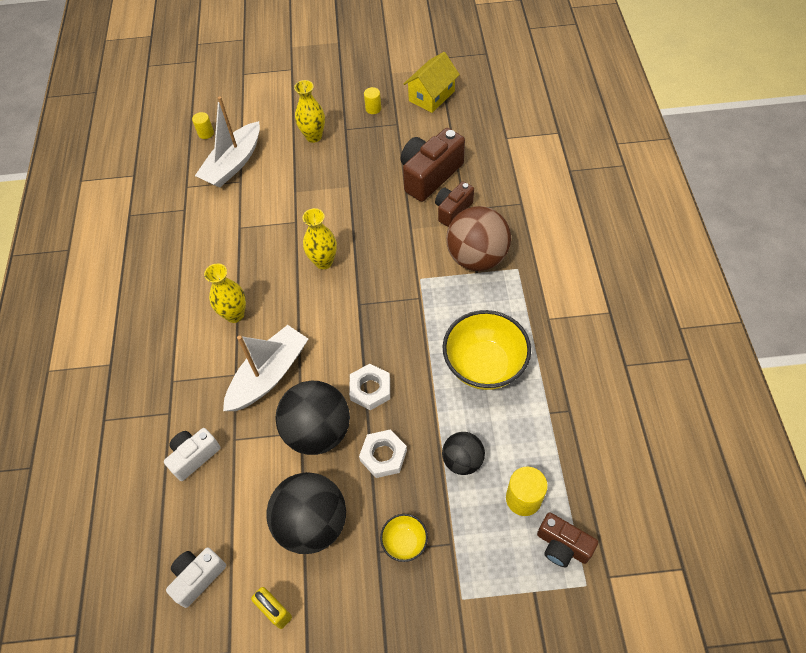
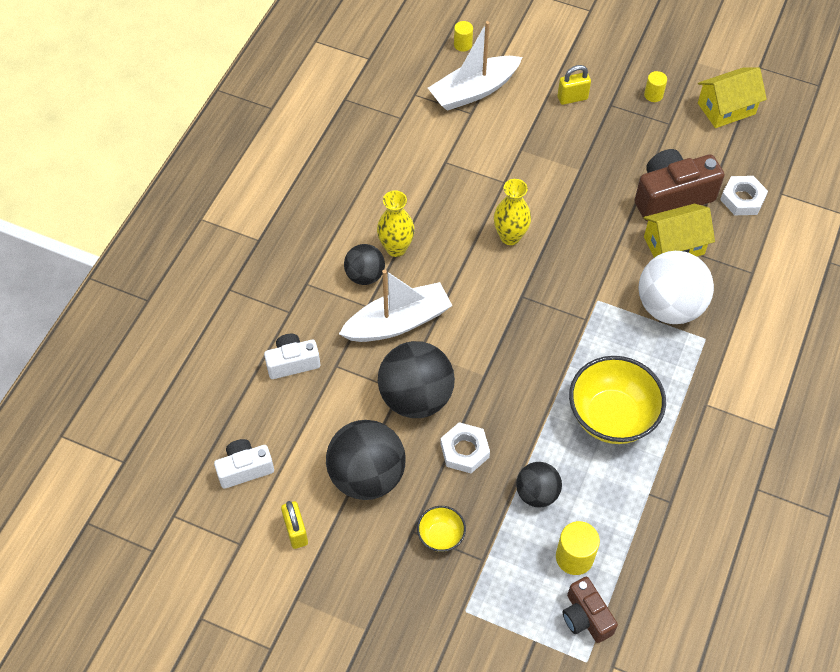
camera: 25 degrees right, 0 degrees up
(220, 350) = (365, 275): none -> black ball
(313, 136) = (572, 98): yellow vase -> yellow padlock
(370, 389) = (486, 383): white nut -> white nut (742, 199)
(452, 210) = (674, 245): brown camera -> yellow house
(477, 257) = (669, 307): brown ball -> white ball

